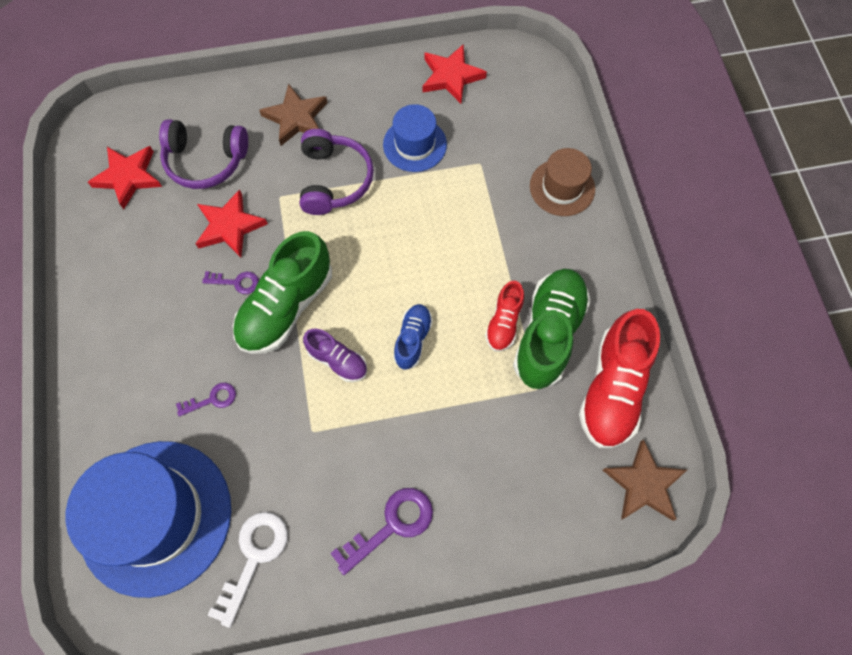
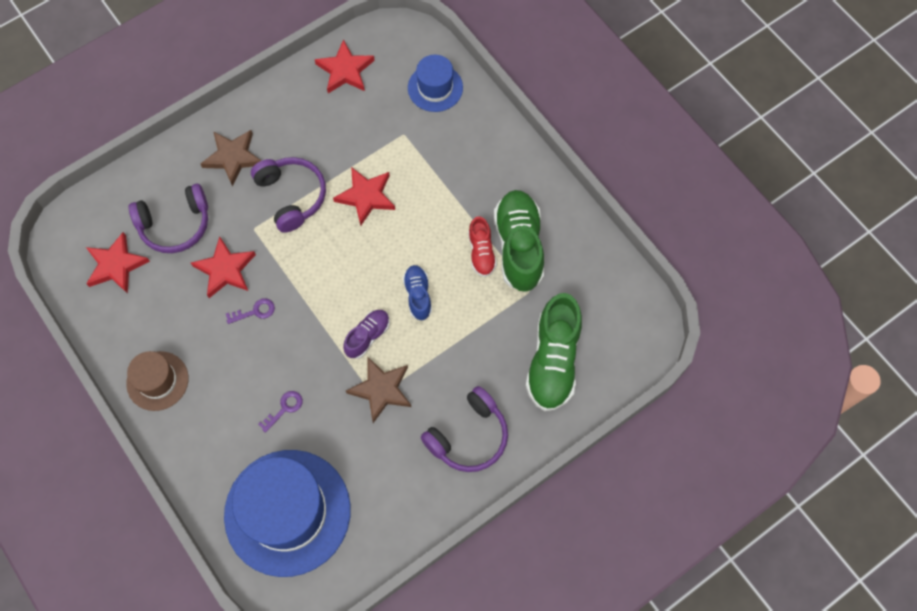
camera: 25 degrees left, 0 degrees up
(254, 557) = (378, 505): white key -> none
(286, 306) = (305, 313): green shoe -> green shoe (553, 361)
(337, 360) = (367, 336): purple shoe -> purple shoe turned 60 degrees counterclockwise
(392, 525) = (469, 436): purple key -> purple headphones
(409, 211) = (366, 197): none -> red star
(415, 144) = (343, 140): blue hat -> blue hat (435, 88)
(562, 187) = (477, 127): brown hat -> brown hat (157, 381)
(612, 389) = (584, 267): red shoe -> none
(643, 484) = (635, 325): brown star -> brown star (381, 390)

